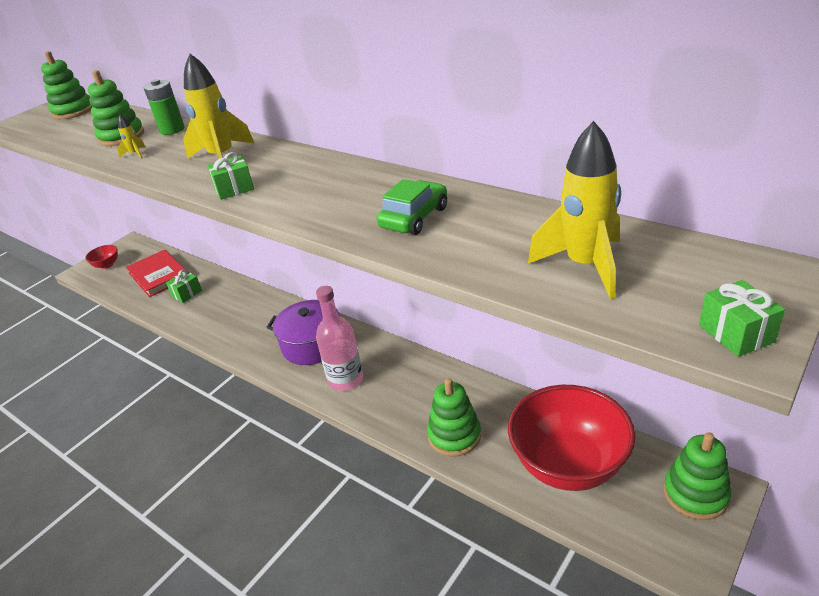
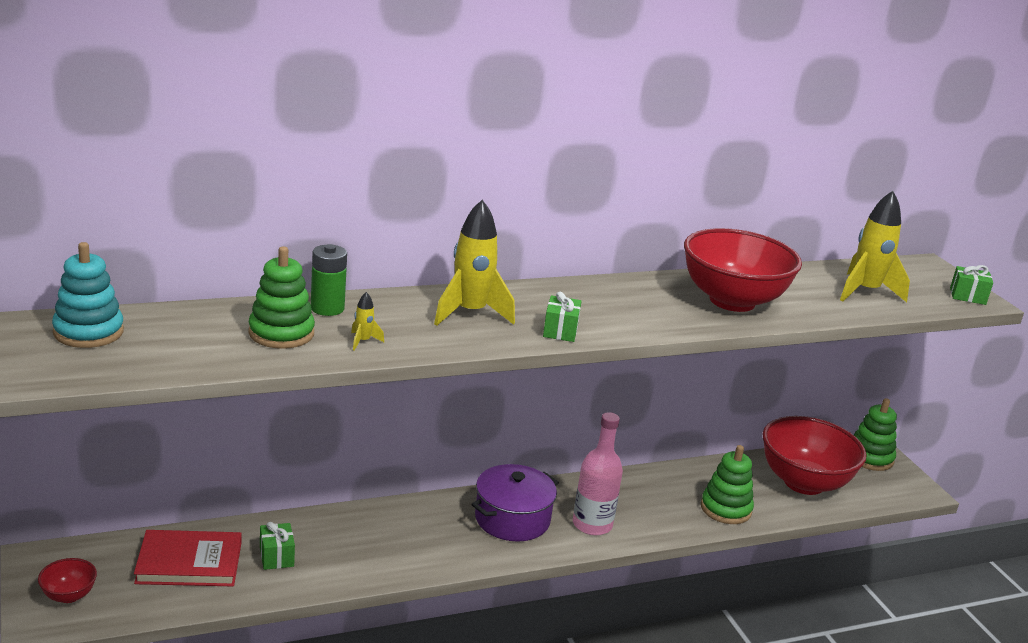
camera: 65 degrees left, 10 degrees down
(73, 111) = (88, 332): green stacking toy -> turquoise stacking toy
(414, 217) = (732, 301): green car -> red bowl

